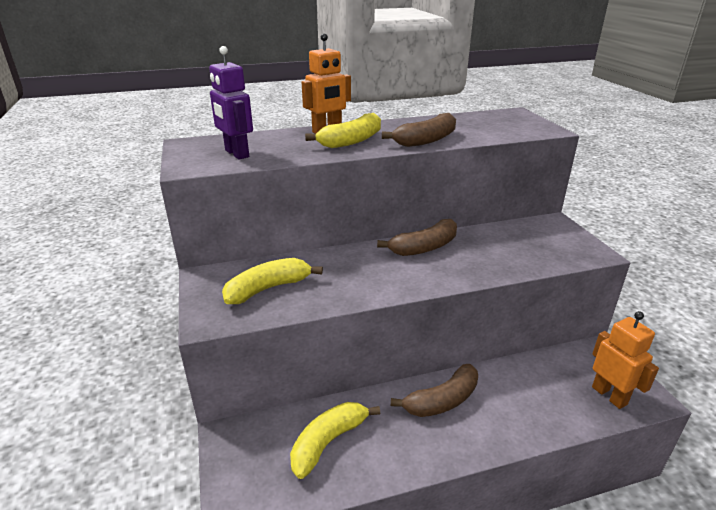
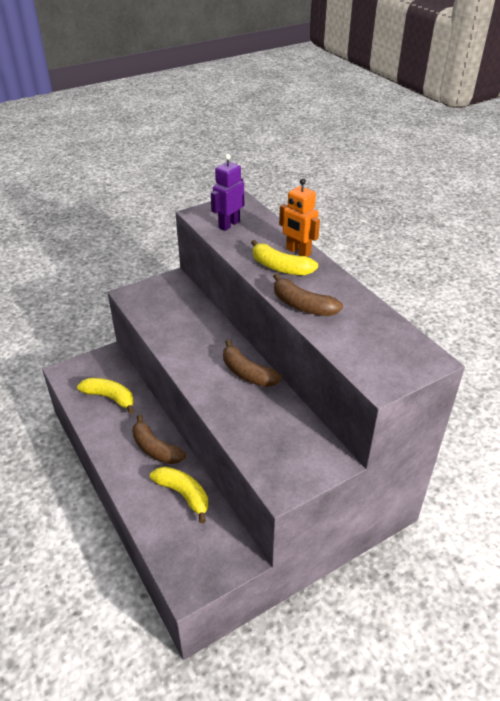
camera: 75 degrees right, 10 degrees up
(268, 288) = (167, 308): yellow banana -> yellow banana (183, 494)
(609, 395) = (183, 558): orange robot -> none

